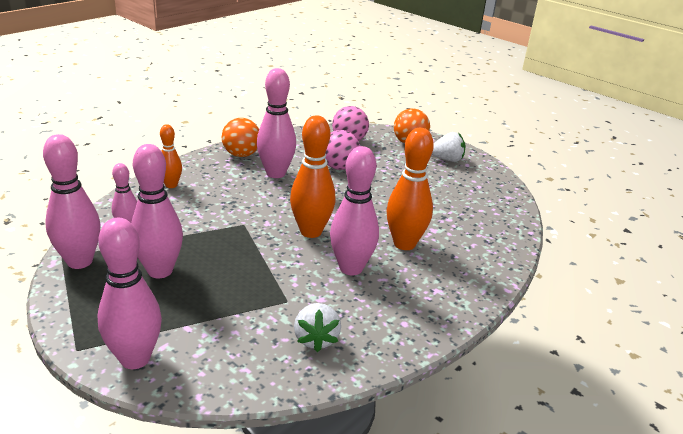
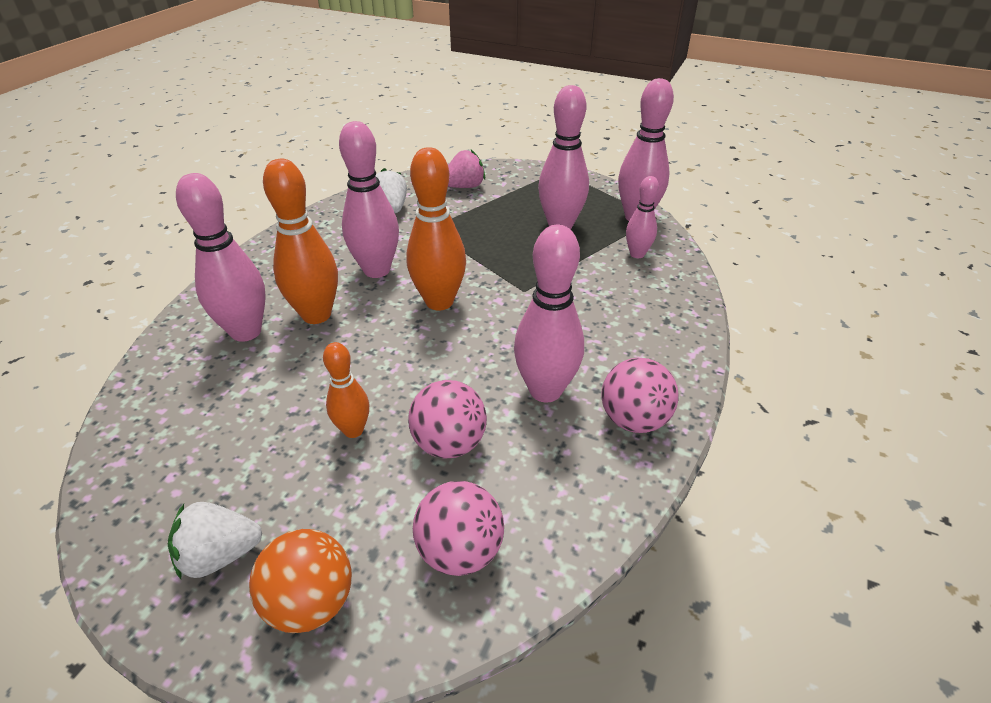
camera: 165 degrees right, 10 degrees up
(135, 359) = (515, 174): pink bowling pin -> pink bowling pin (246, 332)
(171, 185) = (663, 322): orange bowling pin -> orange bowling pin (353, 430)
(213, 352) = (464, 187): none -> pink strawberry
(241, 154) = (633, 420): orange ball -> pink ball

